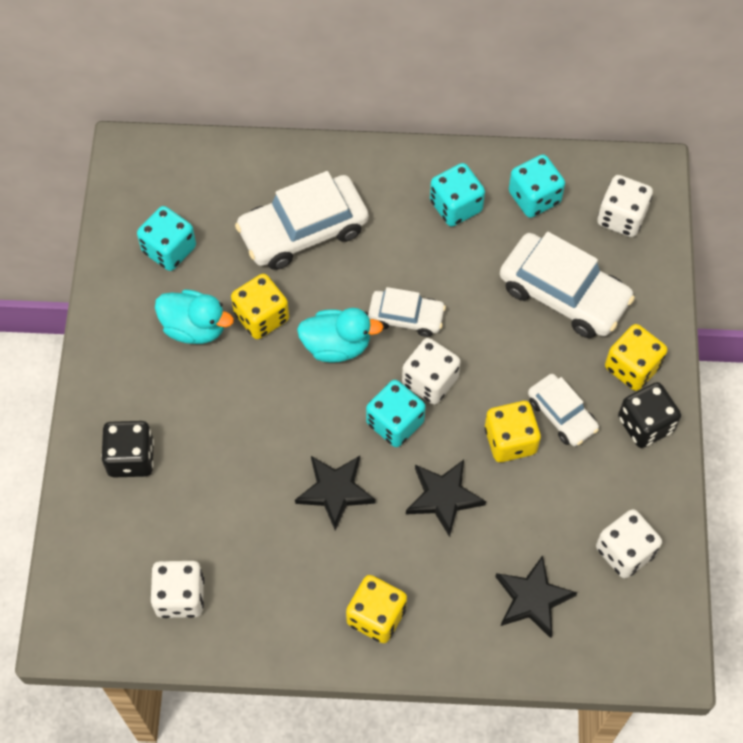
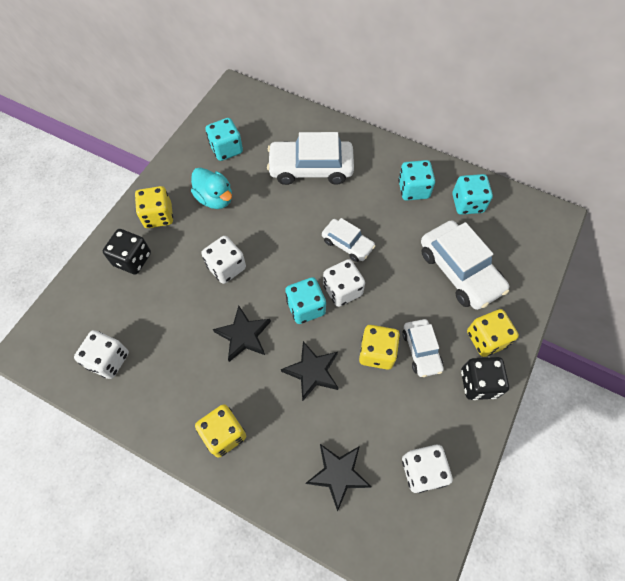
camera: 25 degrees right, 0 degrees up
(261, 317) = (258, 208): yellow dice -> yellow dice (158, 216)
(337, 345) = (294, 243): turquoise duck -> none
(621, 217) = (521, 237): white dice -> white dice (226, 267)

